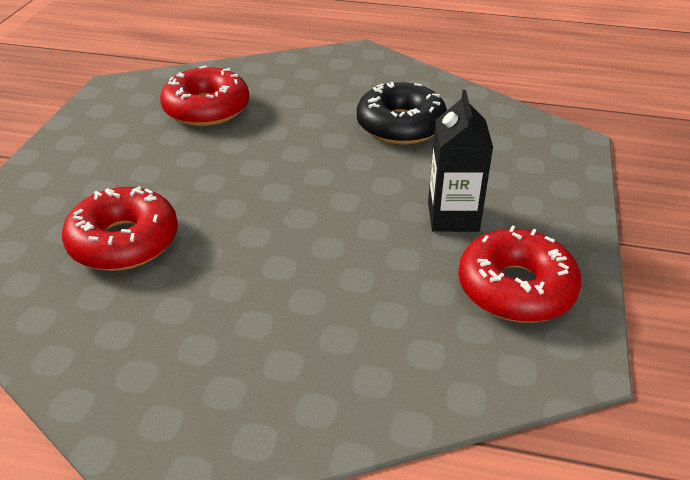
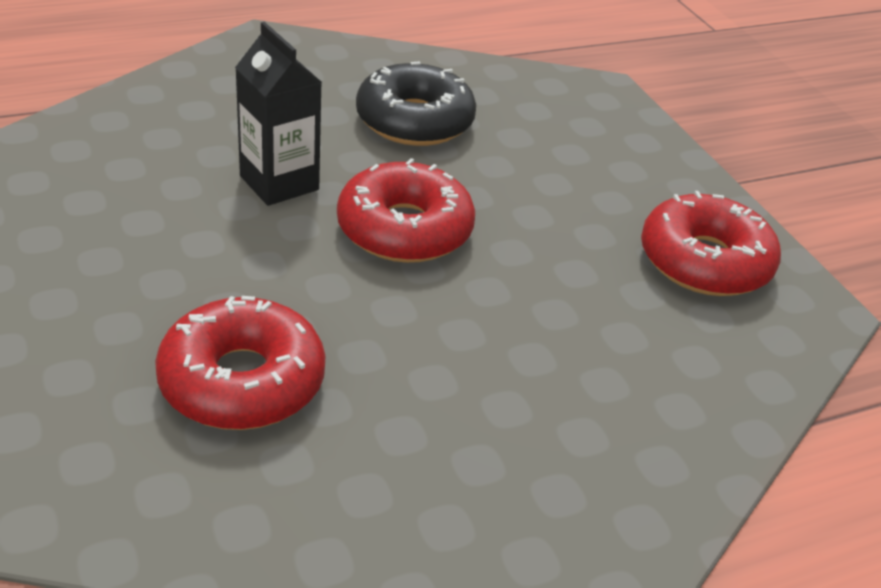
camera: 40 degrees left, 0 degrees up
(206, 109) = (146, 169): red donut -> red donut (404, 229)
(453, 217) = (576, 209): black carton -> black carton (279, 183)

